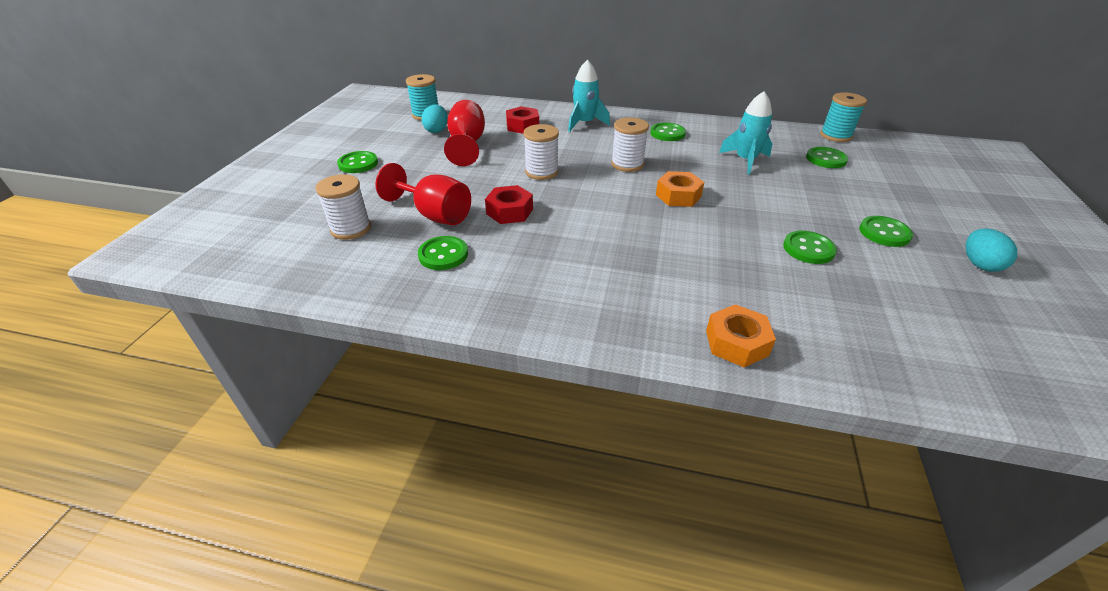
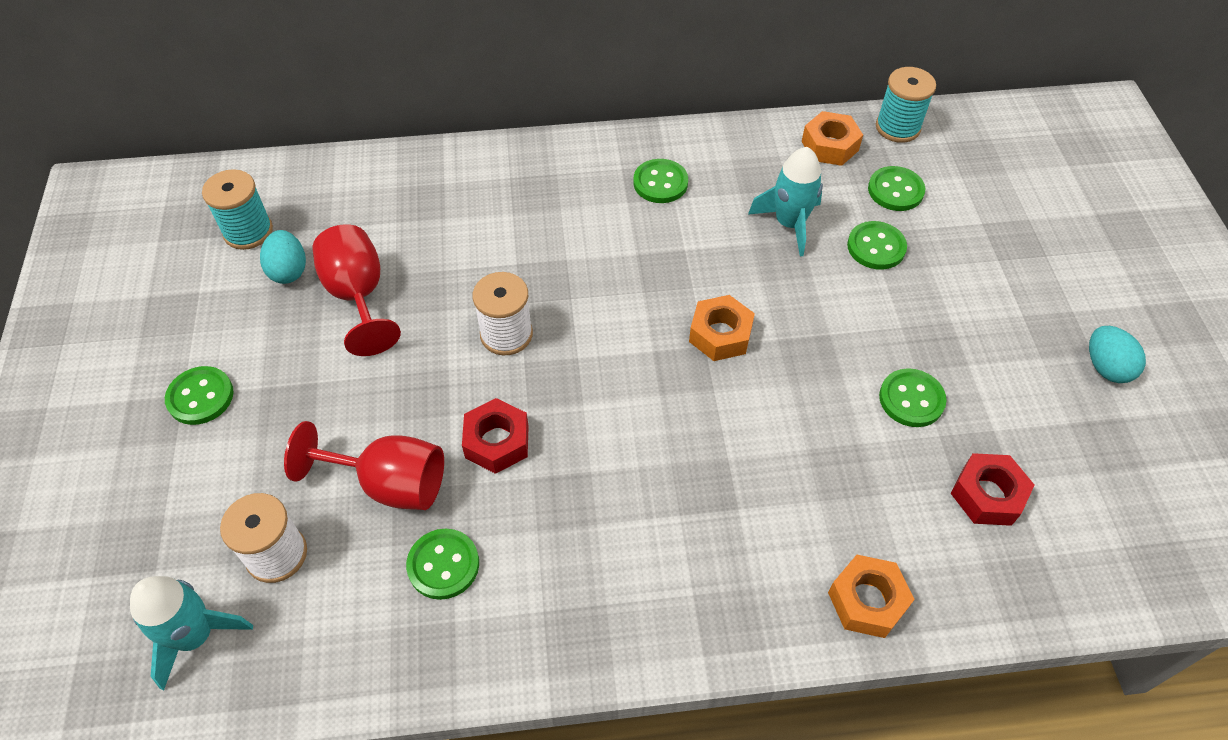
camera: 20 degrees left, 15 degrees up
(522, 126) = (427, 221): red nut -> red nut (987, 495)
(584, 123) = (524, 188): turquoise rocket -> turquoise rocket (195, 635)
(627, 164) = (626, 279): white spool -> none
(785, 136) = (830, 146): none -> orange nut
(884, 233) = (994, 338): green button -> green button (876, 247)

